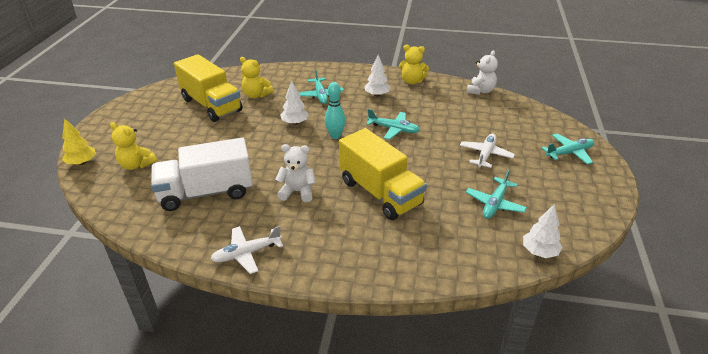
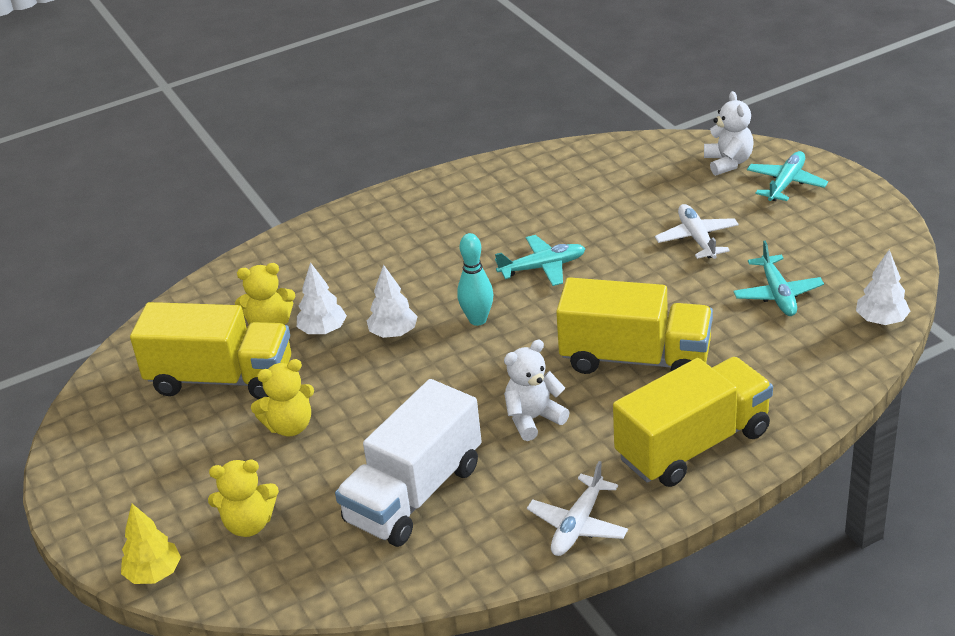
camera: 35 degrees left, 0 degrees up
(320, 95) = (370, 273): turquoise plane -> none
(351, 252) = (693, 445): none -> yellow truck
(377, 95) = (452, 229): white tree -> white tree (323, 330)
(412, 81) = (474, 183): yellow teddy bear -> yellow teddy bear (290, 426)
(480, 91) = (585, 151): white teddy bear -> white teddy bear (728, 163)

